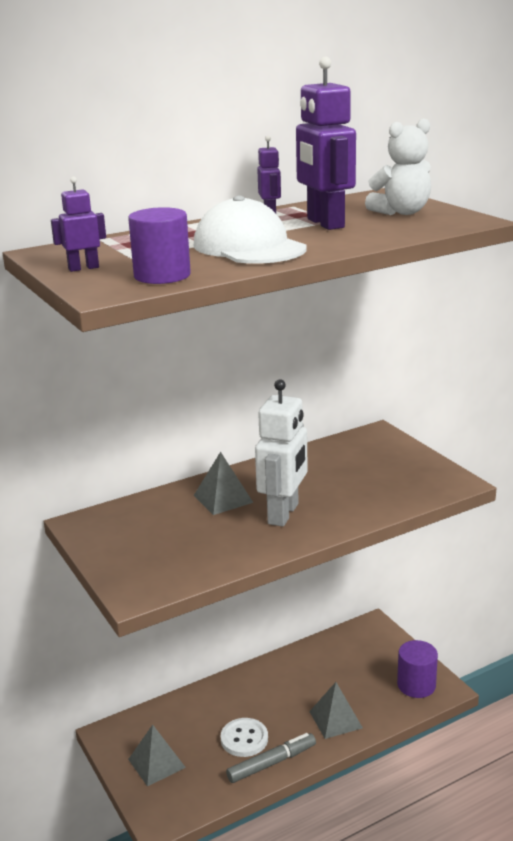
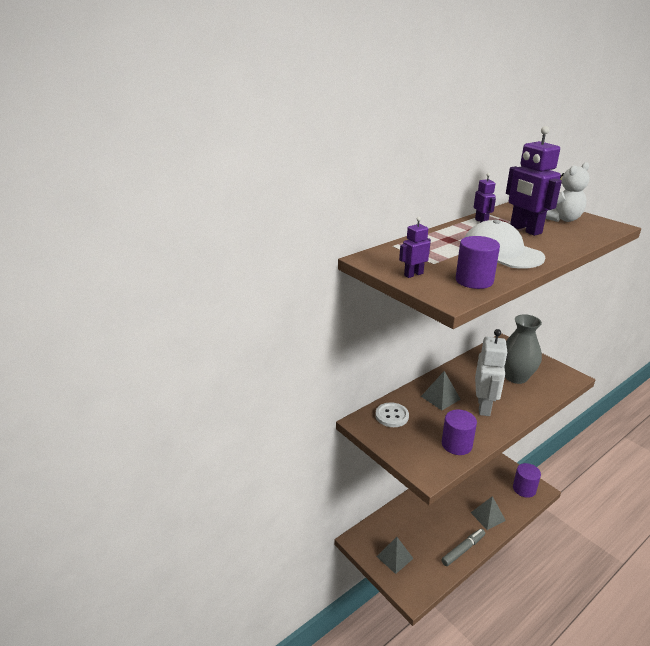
camera: 10 degrees left, 5 degrees up
(204, 559) = (456, 444): none -> purple cylinder
(244, 739) = (440, 535): white button -> white button (392, 416)
(363, 478) = (516, 377): none -> grey vase

